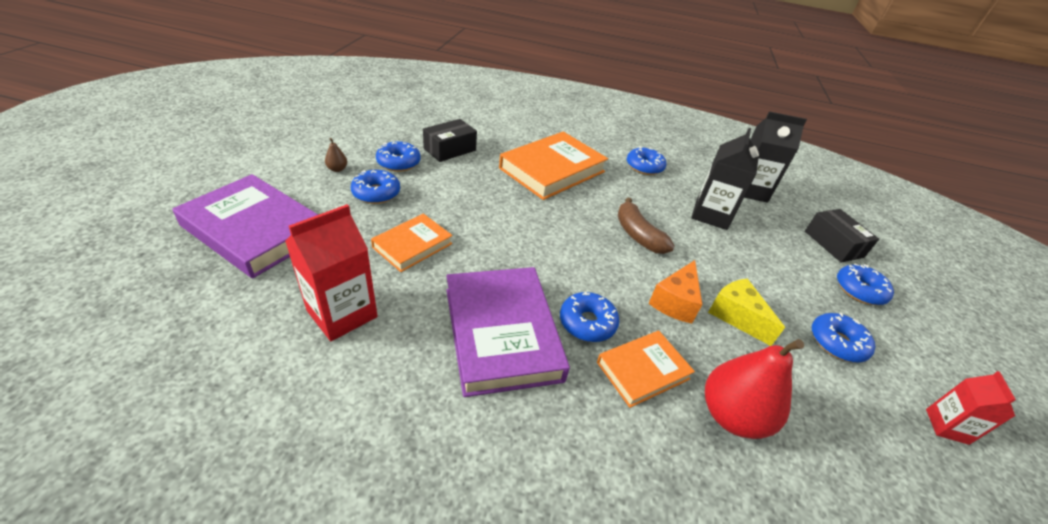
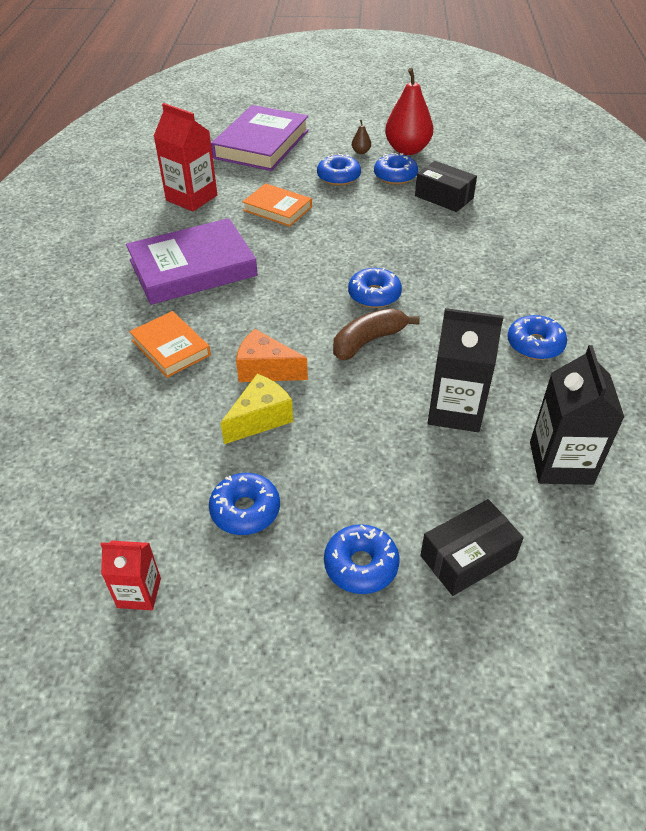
camera: 85 degrees right, 5 degrees up
(552, 170) = (459, 267): orange book -> none
(587, 323) = (218, 312): blue donut -> blue donut (374, 295)
(731, 416) = (131, 403): red pear -> red pear (407, 150)

